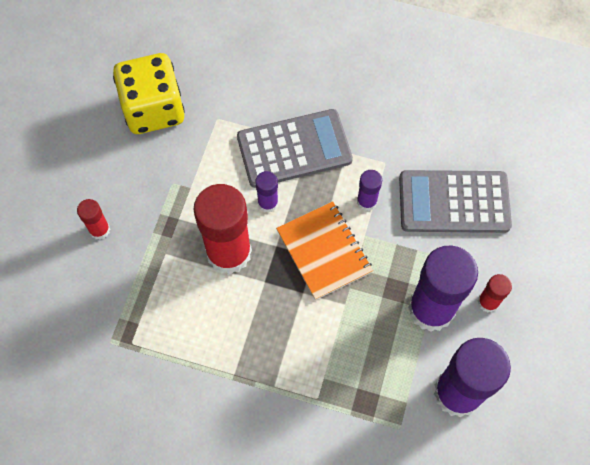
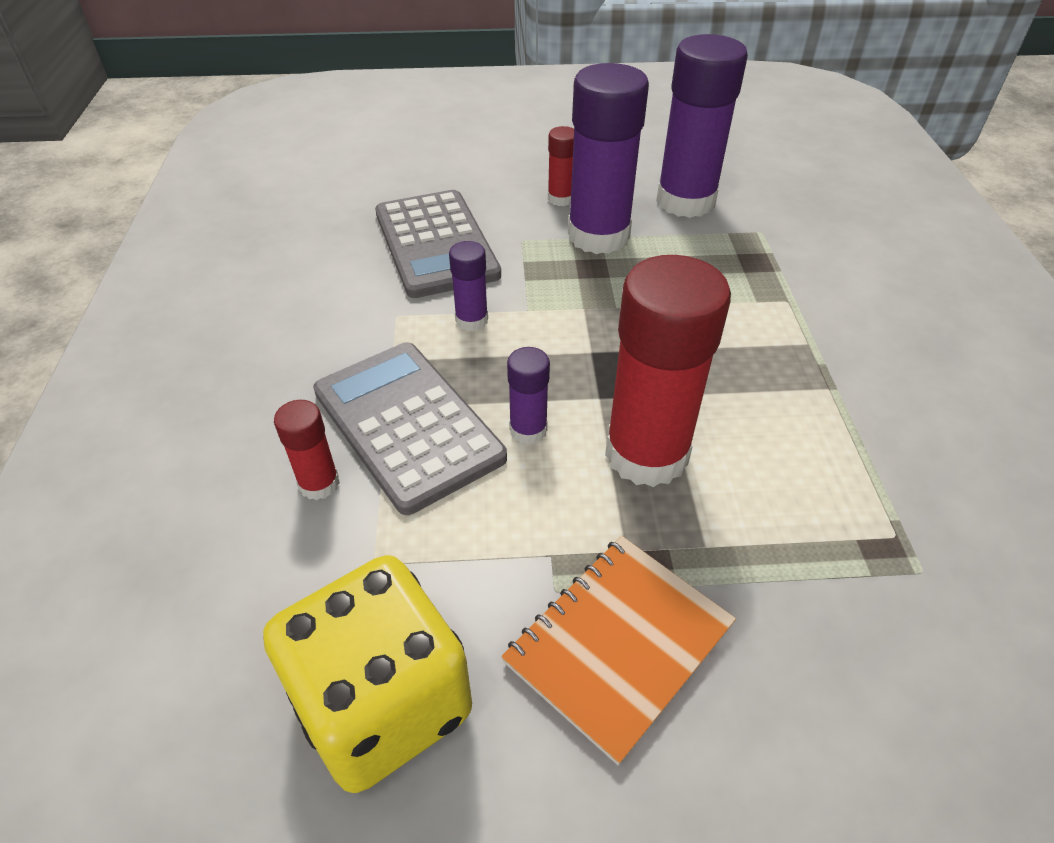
camera: 110 degrees left, 20 degrees down
(99, 230) = (730, 692): red glue stick -> red glue stick (319, 484)
(324, 251) = (577, 344): orange notebook -> orange notebook (619, 644)

